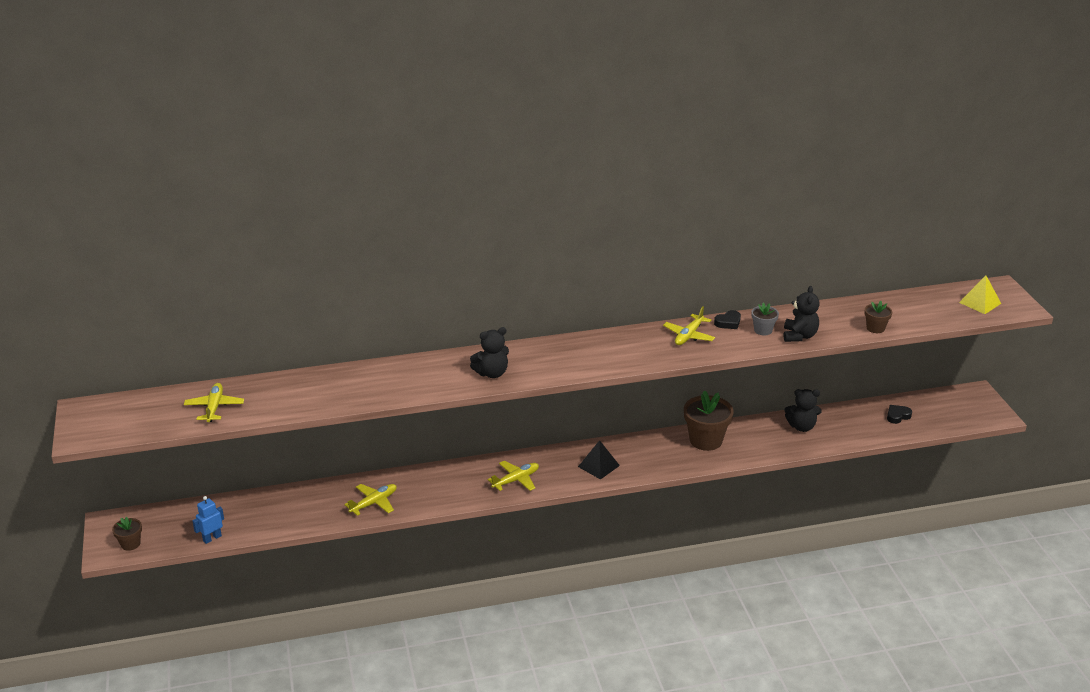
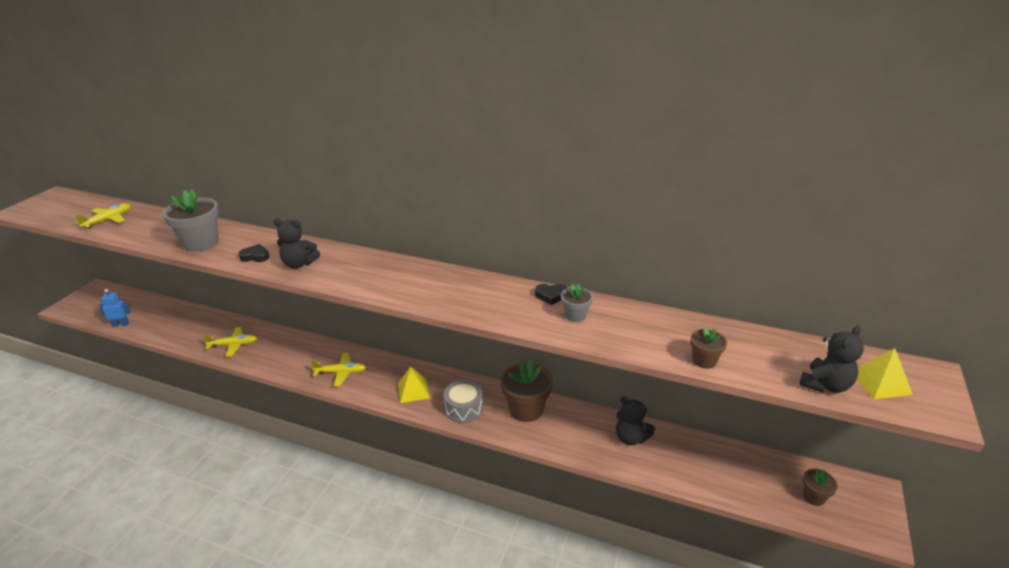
camera: 35 degrees right, 0 degrees up
(130, 544) = (82, 307): brown flower pot -> brown flower pot (814, 497)
(363, 391) = (201, 243): none -> grey flower pot
(598, 466) = (413, 390): black pyramid -> yellow pyramid
(657, 461) = (464, 409): none -> grey drum
(689, 336) = (498, 294): yellow plane -> none
(799, 336) = (606, 336): black teddy bear -> black teddy bear (825, 385)
(897, 416) = (748, 474): black heart -> black heart (255, 256)

